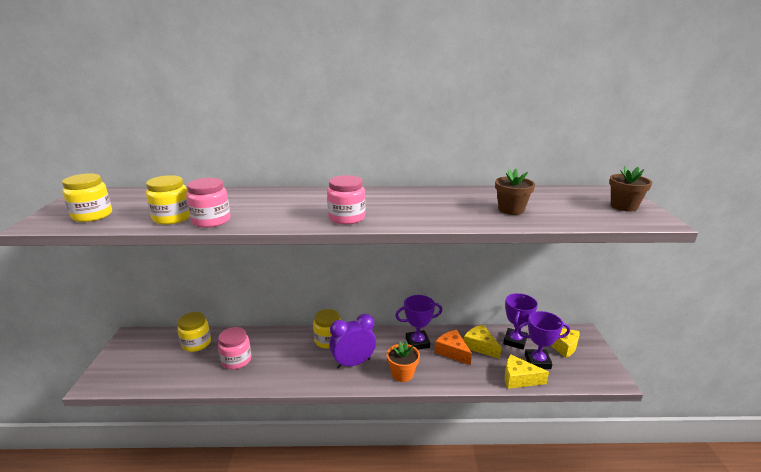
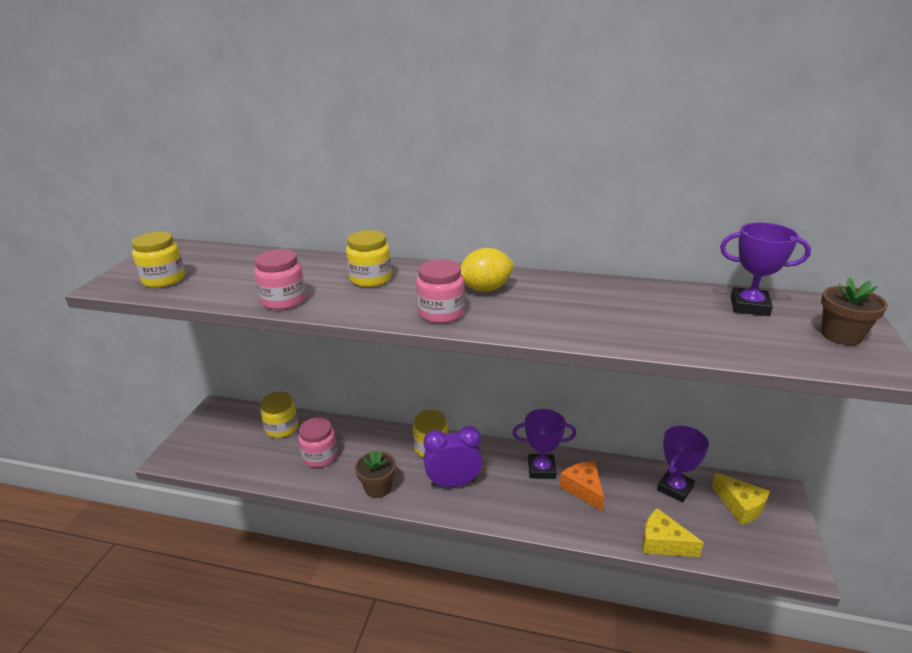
camera: 15 degrees right, 5 degrees up
(172, 218) = (243, 292): yellow jar -> yellow jar (370, 279)
(373, 200) = (485, 289): none -> yellow lemon
(402, 374) = (510, 508): orange flower pot -> none
(480, 346) = (623, 488): yellow cheese -> none
(511, 210) = (665, 323): brown flower pot -> brown flower pot (378, 488)
(537, 362) = (697, 523): purple trophy -> purple trophy (749, 306)

